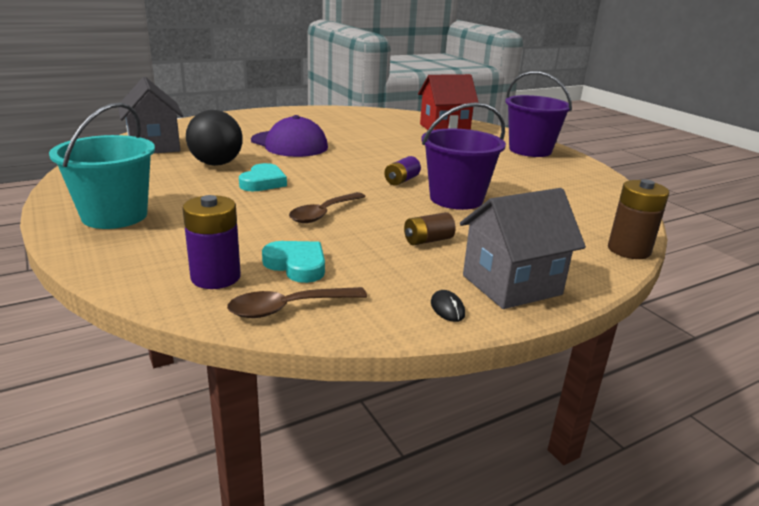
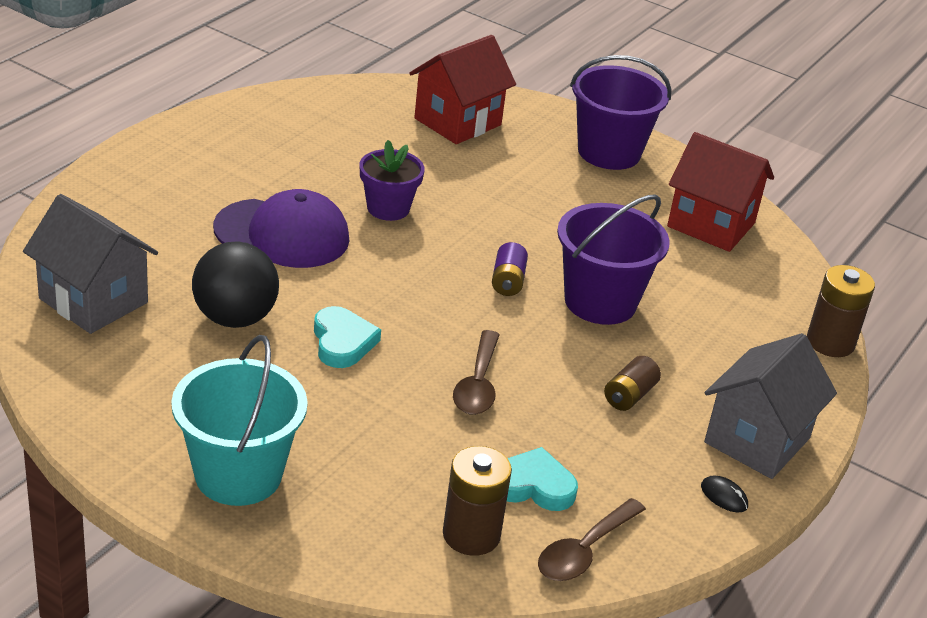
camera: 30 degrees left, 10 degrees up
(215, 277) = (471, 535): purple battery -> brown battery
(363, 146) = (388, 208): none -> purple flower pot
(576, 184) = (711, 225): none -> red house

